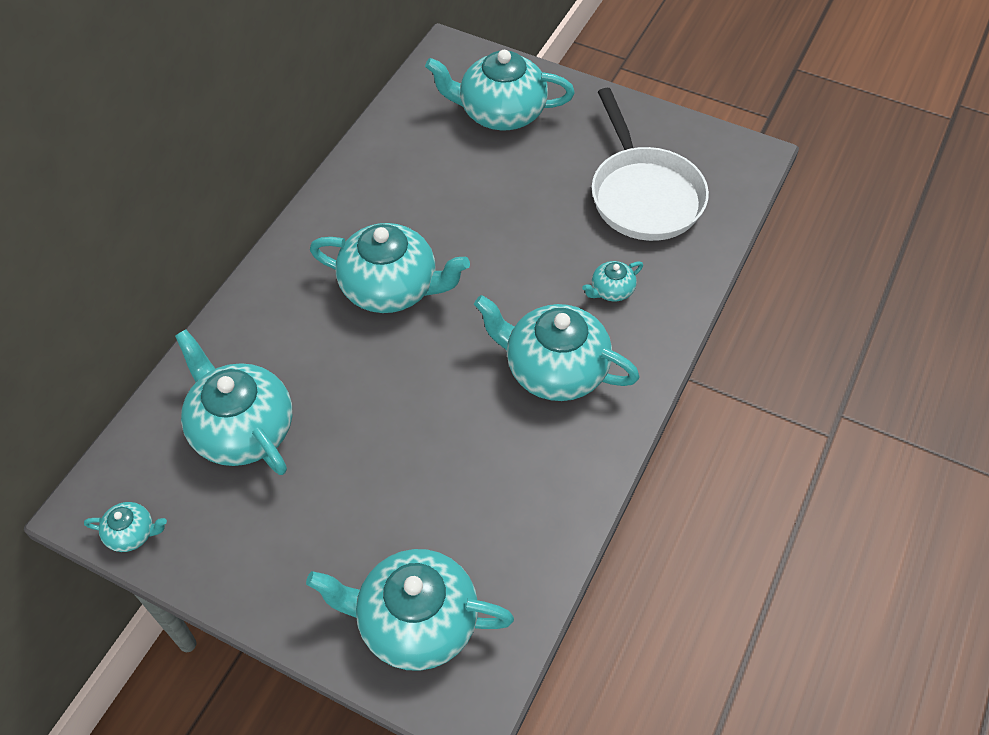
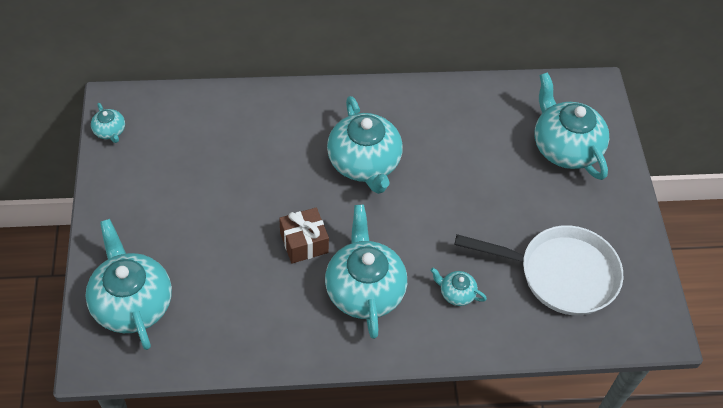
camera: 55 degrees right, 0 degrees up
(242, 429) = (208, 143): turquoise teapot -> none
(456, 397) = (304, 243): none -> brown gift
(644, 195) = (560, 274): white pan -> white pan turned 120 degrees counterclockwise

